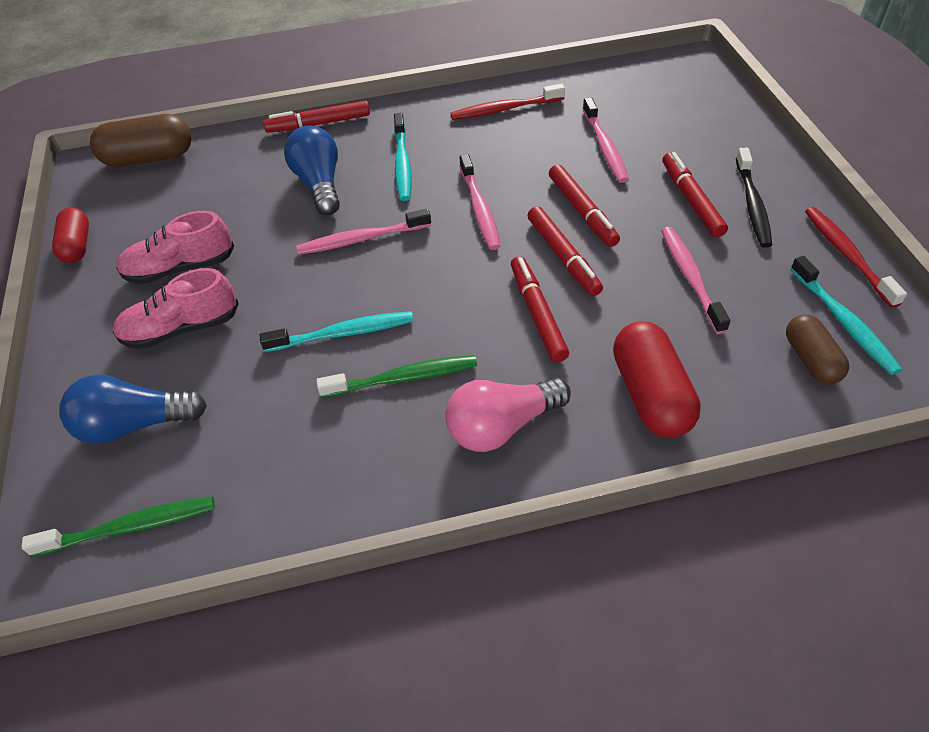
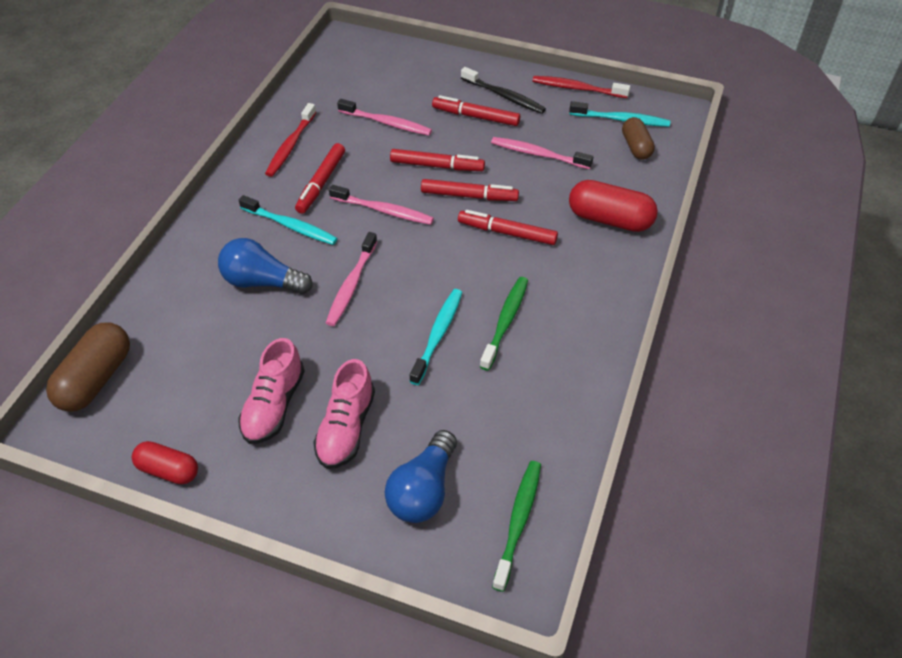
camera: 60 degrees left, 0 degrees up
(318, 124) = (183, 251): red marker -> red marker (321, 183)
(502, 426) = (582, 293): pink light bulb -> none
(811, 360) = (636, 147): brown capsule -> brown capsule turned 60 degrees clockwise

